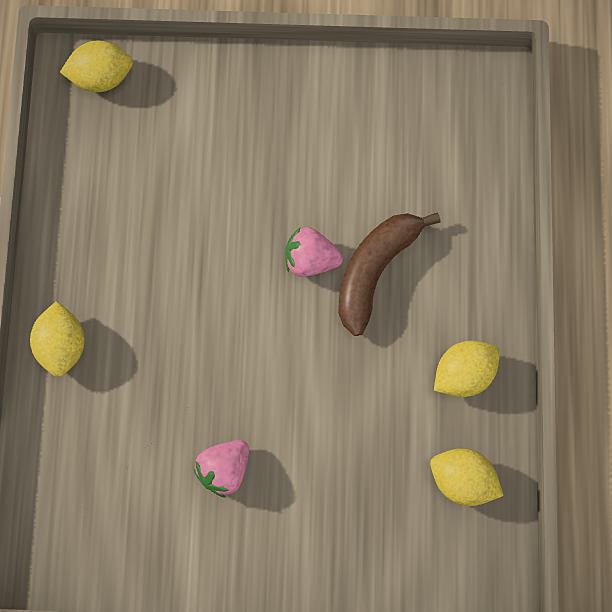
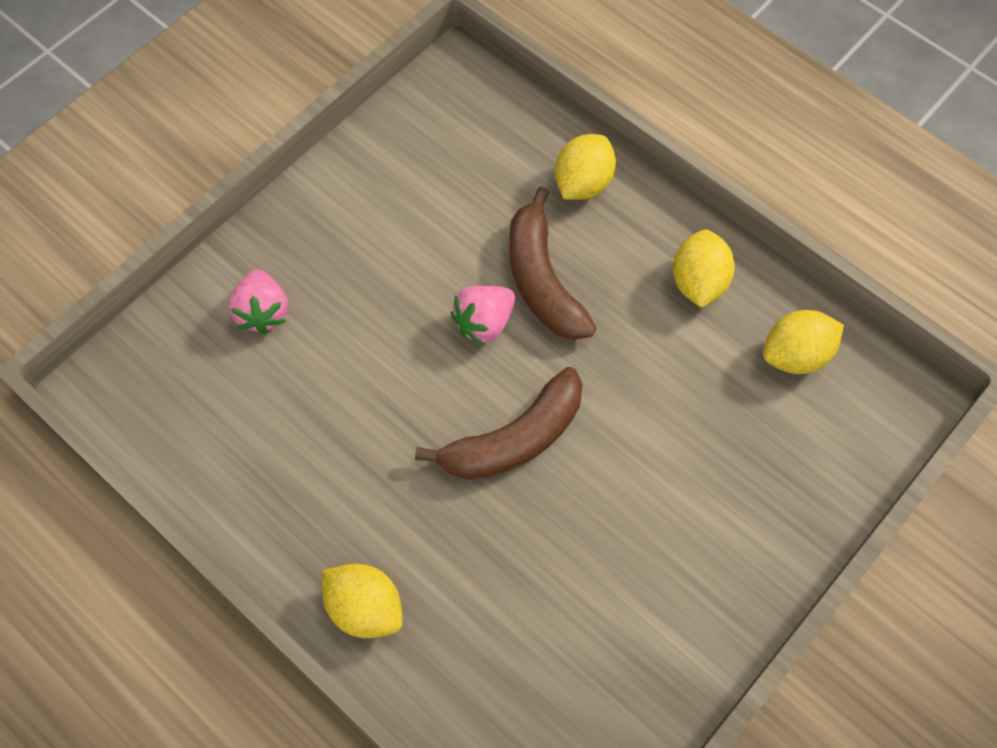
camera: 50 degrees left, 10 degrees down
(101, 77) = (136, 365): yellow lemon -> yellow lemon (583, 183)
(224, 469) = (620, 550): pink strawberry -> pink strawberry (263, 312)
(245, 344) = (514, 439): none -> brown banana

